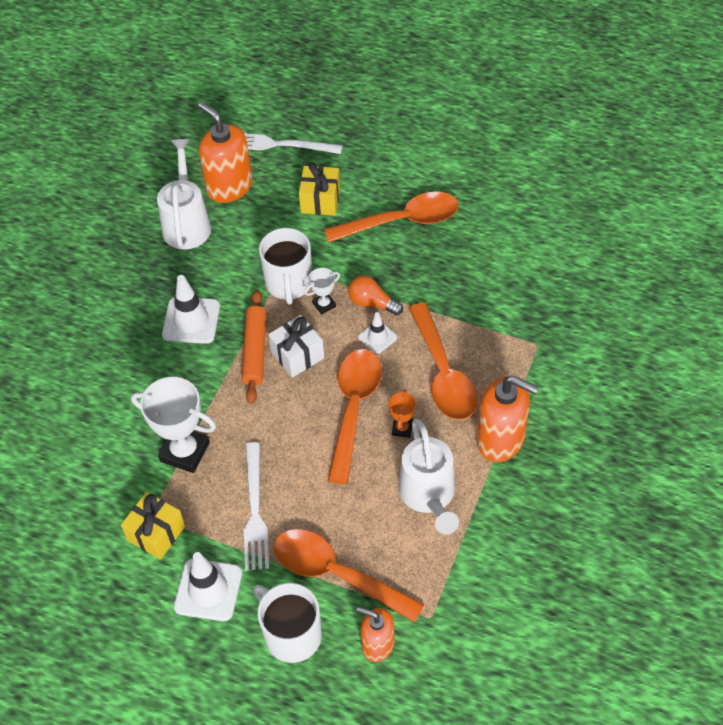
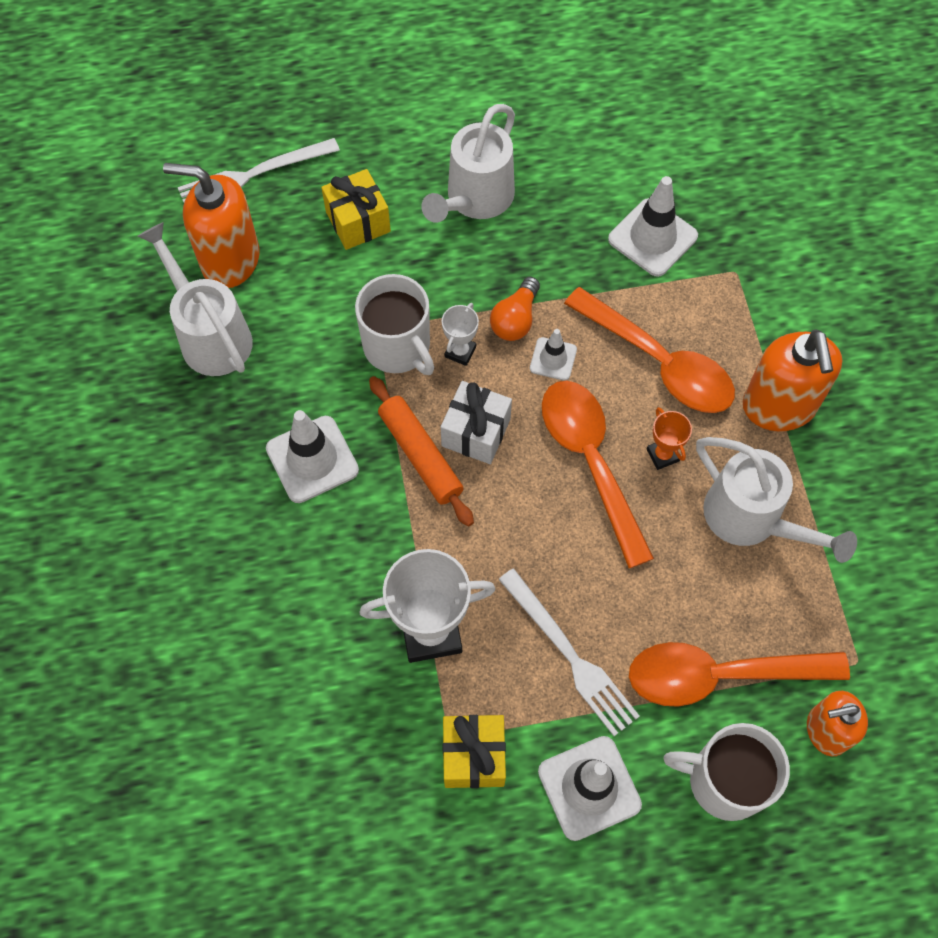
camera: 35 degrees left, 10 degrees up
(372, 303) = (515, 319): orange light bulb -> orange light bulb turned 60 degrees counterclockwise
(401, 221) = (475, 200): orange spoon -> white watering can
(498, 297) = (652, 238): none -> white traffic cone
(501, 439) = (779, 406): orange soap dispenser -> orange soap dispenser turned 90 degrees clockwise

